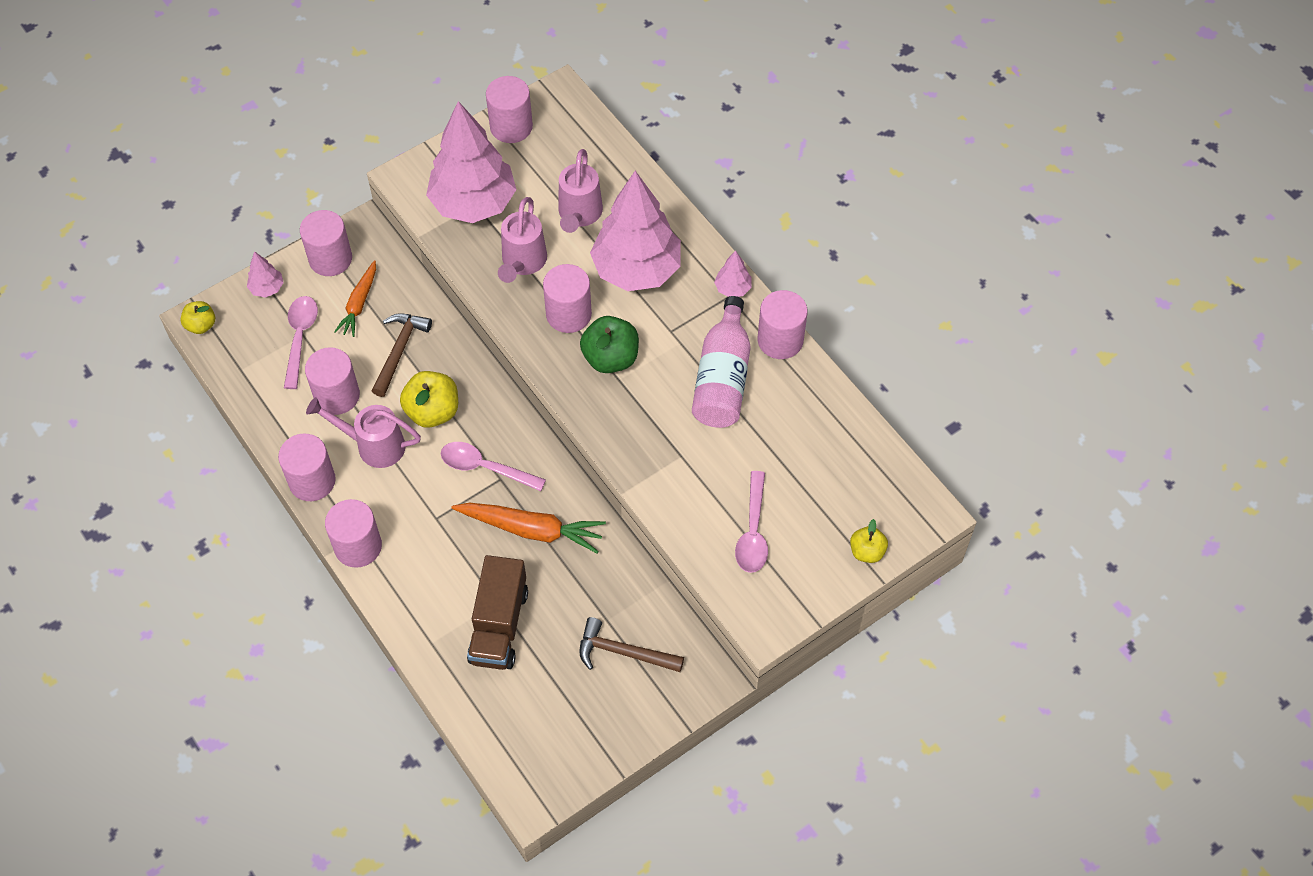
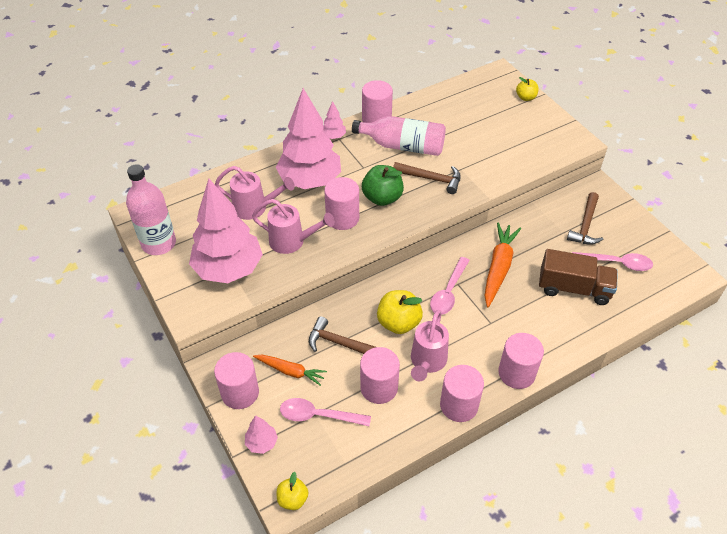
camera: 85 degrees left, 10 degrees down
(511, 127) = (159, 243): pink cylinder -> pink bottle
(655, 417) = (431, 179): none -> brown hammer
(753, 531) = (515, 141): pink spoon -> pink spoon (616, 263)

